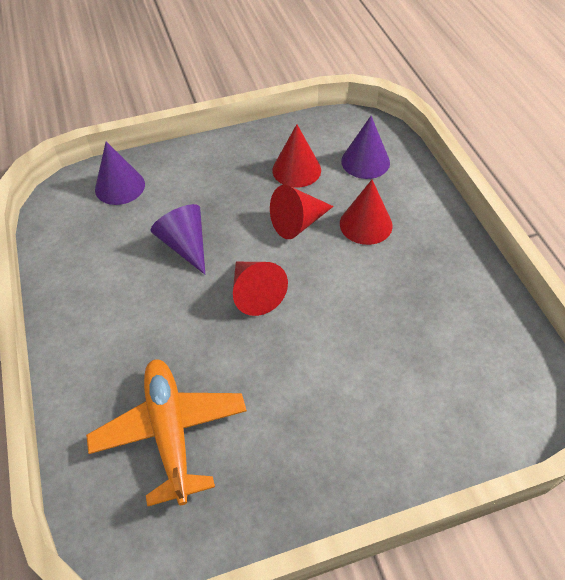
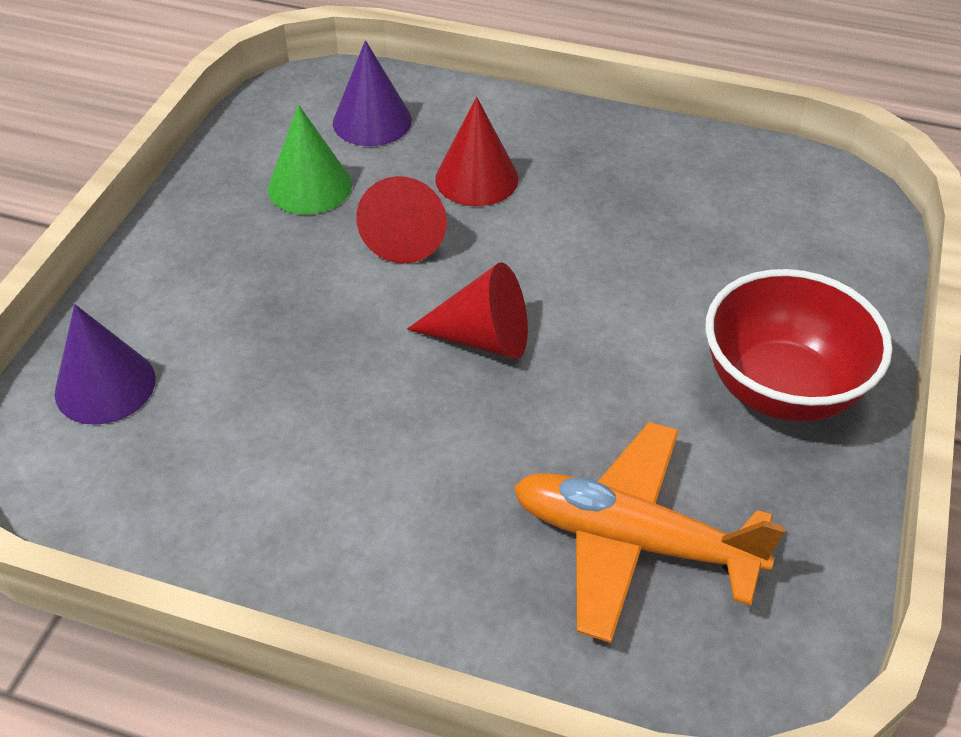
camera: 55 degrees left, 5 degrees down
(185, 245) = (317, 367): purple cone -> none
(296, 170) = (310, 186): red cone -> green cone
(332, 448) = (781, 389): none -> red bowl

